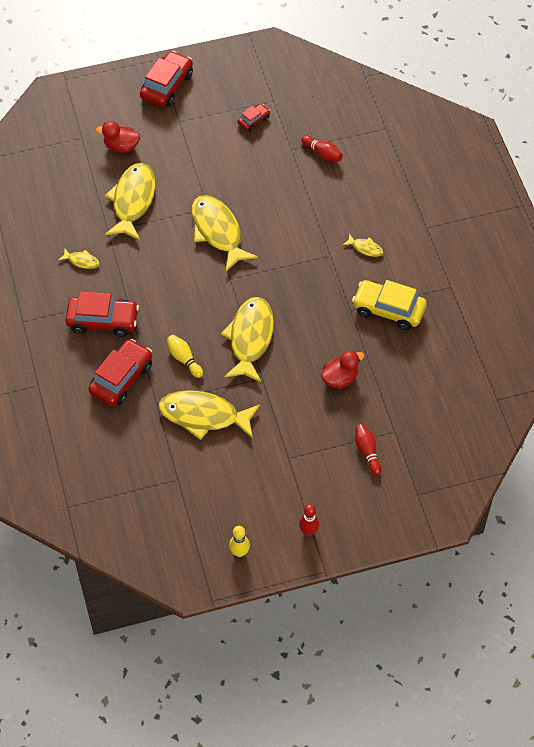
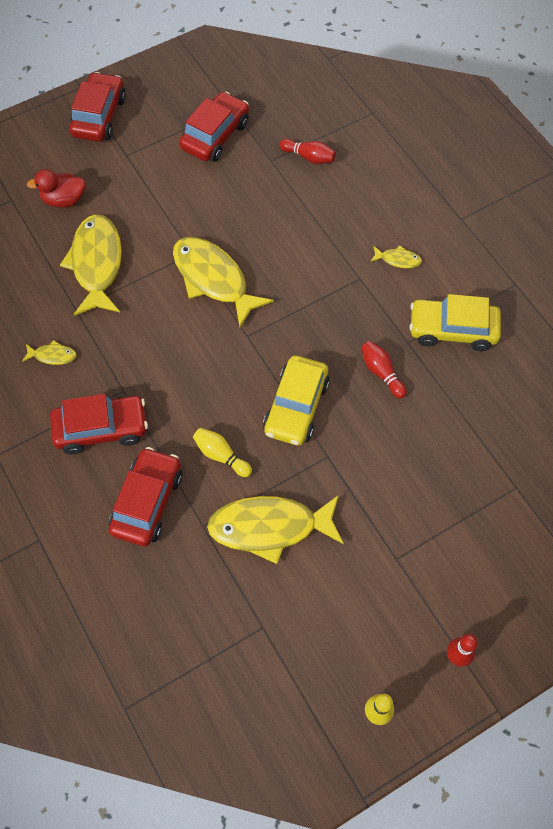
camera: 15 degrees left, 5 degrees up
(250, 338) = (296, 407): yellow fish -> yellow car
(253, 120) = (215, 135): red car -> red car, size x1.94
(340, 378) = (424, 433): red duck -> none
(367, 451) = (492, 524): red bowling pin -> red bowling pin (381, 373)

